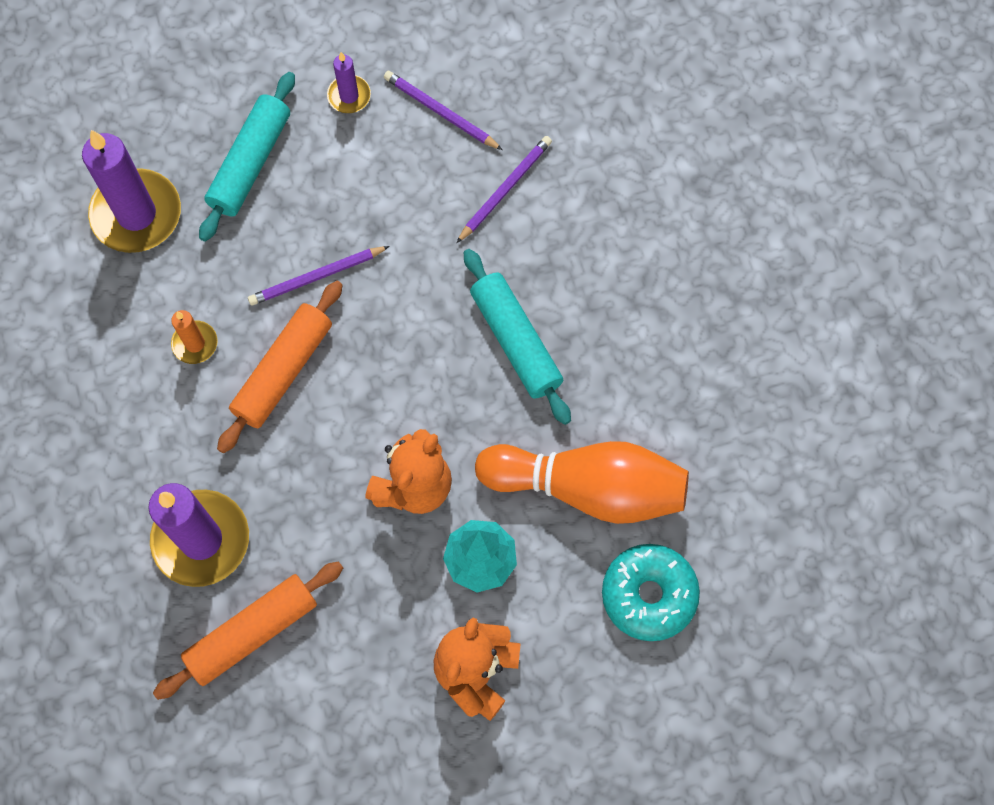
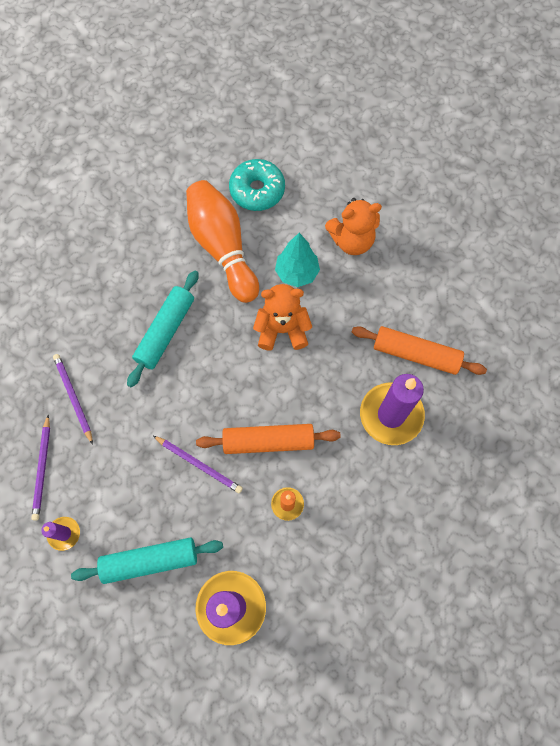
camera: 125 degrees left, 0 degrees up
(505, 189) = (73, 397): purple pencil -> purple pencil turned 60 degrees clockwise

